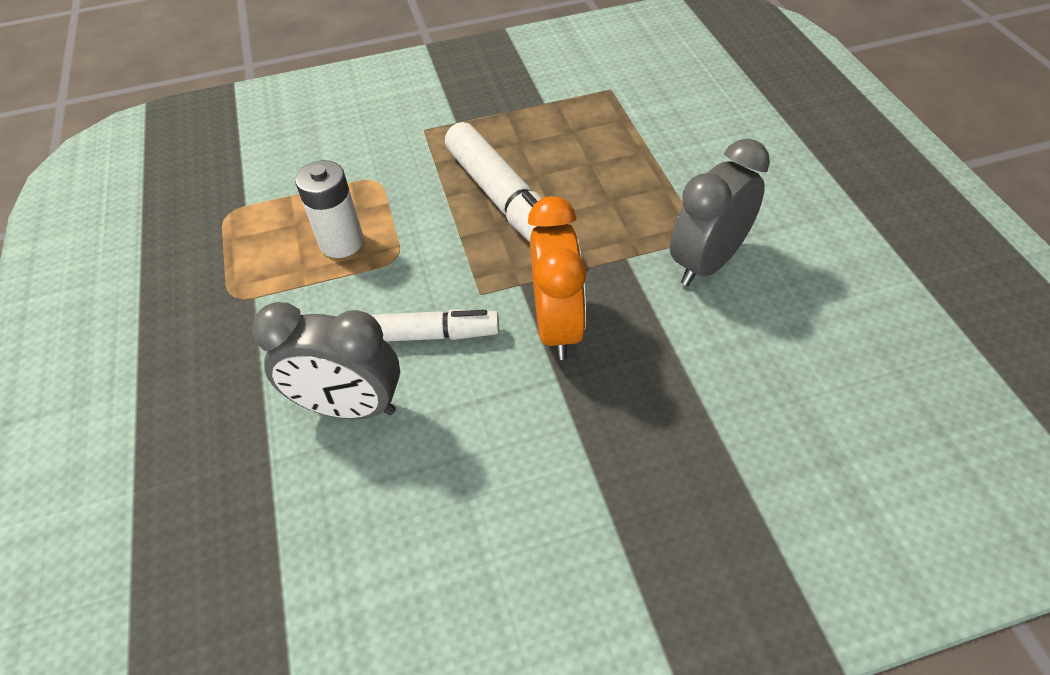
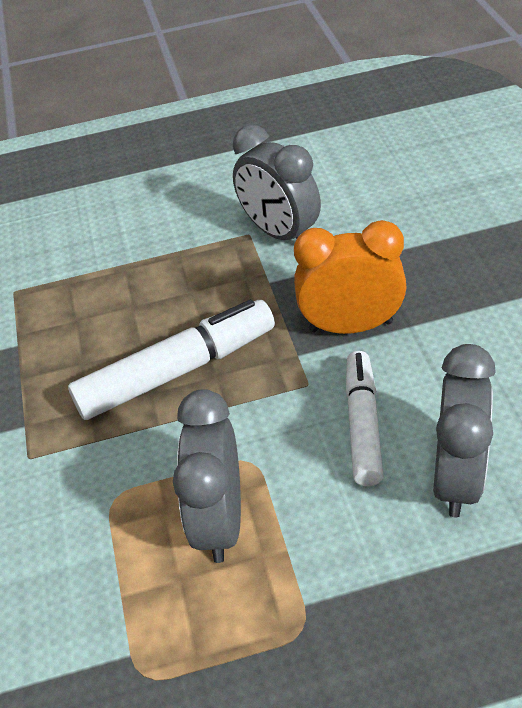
camera: 85 degrees left, 5 degrees down
(341, 242) = (220, 520): white battery -> grey clock

